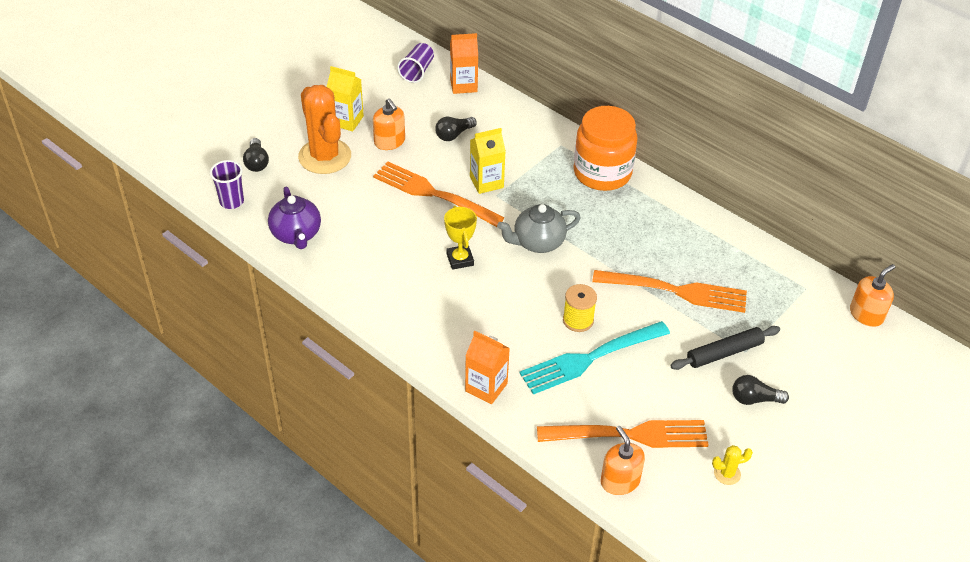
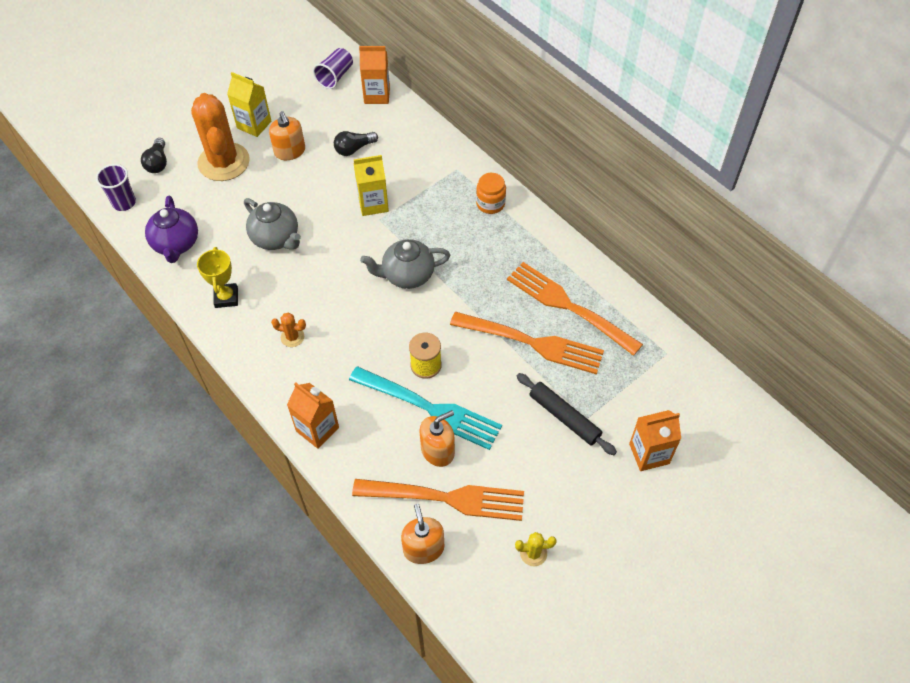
camera: 10 degrees right, 10 degrees up
(397, 221) = (276, 238): none -> grey teapot
(434, 194) = (319, 212): orange fork -> orange fork (569, 307)
(438, 308) = (292, 337): none -> orange cactus
(460, 259) = (326, 286): yellow trophy -> yellow trophy (226, 297)
(591, 358) = (428, 408): turquoise fork -> turquoise fork turned 135 degrees counterclockwise
(602, 173) = (490, 204): orange jar -> orange jar, size x0.49
(724, 353) = (564, 417): black rolling pin -> black rolling pin turned 60 degrees clockwise
(754, 399) = (582, 473): black light bulb -> none
(813, 376) = (649, 454): none -> orange carton
(866, 314) = (722, 390): orange soap dispenser -> orange soap dispenser (437, 450)

